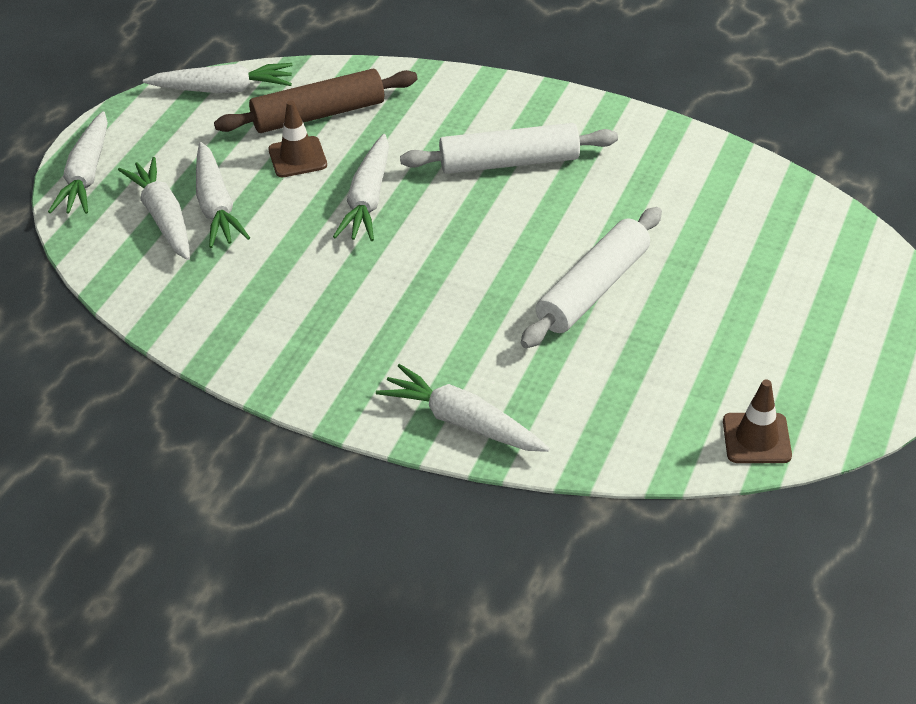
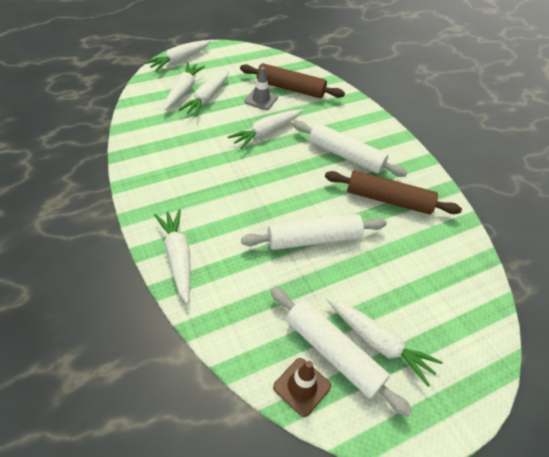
camera: 35 degrees right, 5 degrees up
(223, 89) = (267, 59): white carrot -> white carrot (378, 342)
(297, 157) = (261, 99): brown traffic cone -> grey traffic cone
(623, 184) = (388, 200): none -> brown rolling pin
(750, 386) = (333, 352): none -> white rolling pin

